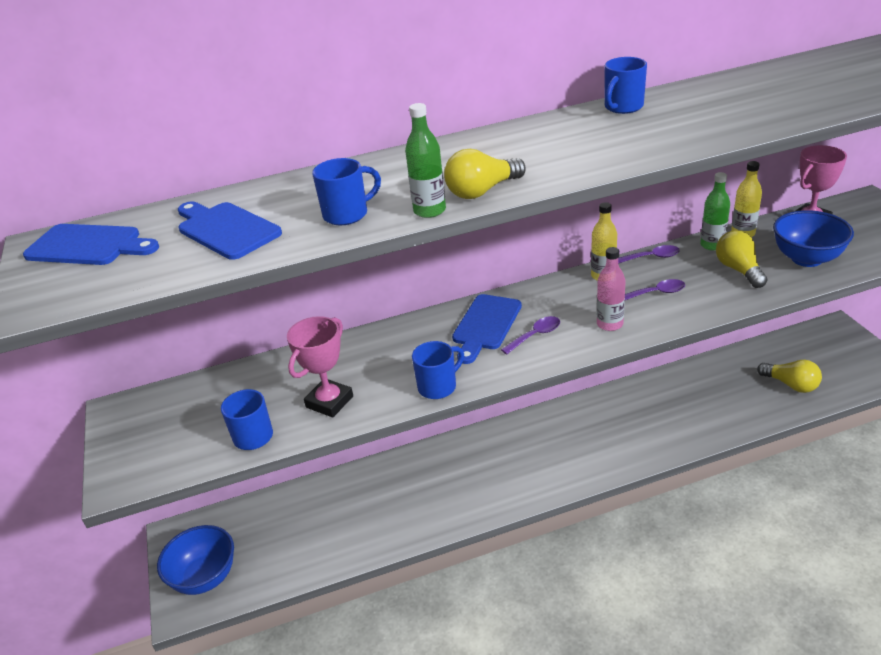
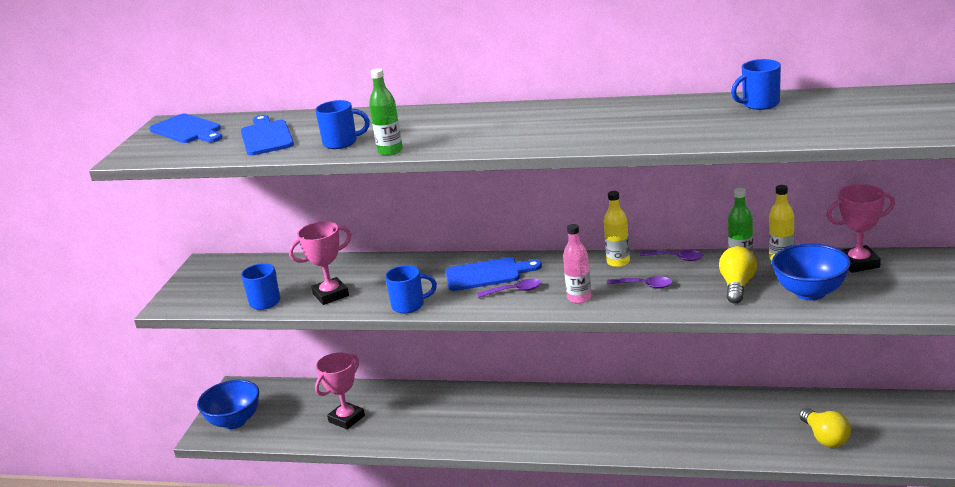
camera: 30 degrees right, 10 degrees down
(338, 525) = (346, 419): none -> pink trophy
(482, 191) = (438, 146): yellow light bulb -> none
(485, 325) = (487, 274): blue cutting board -> blue cutting board turned 150 degrees counterclockwise
(623, 107) = (621, 106): blue mug -> blue mug (759, 104)

